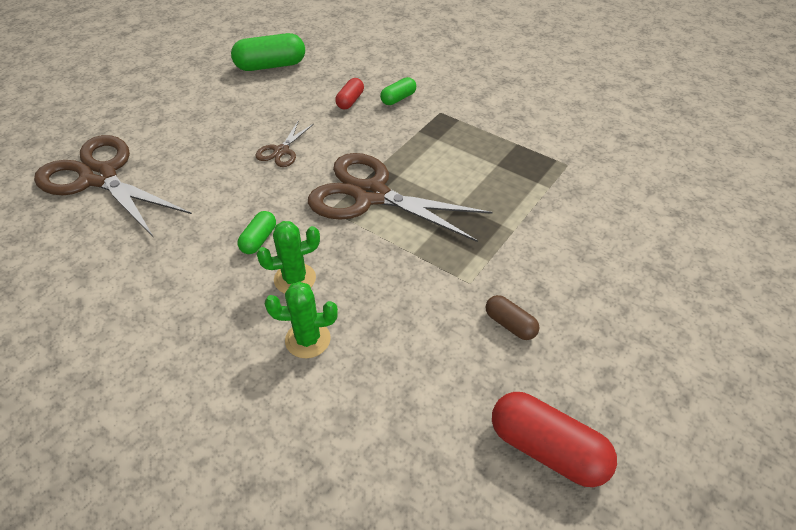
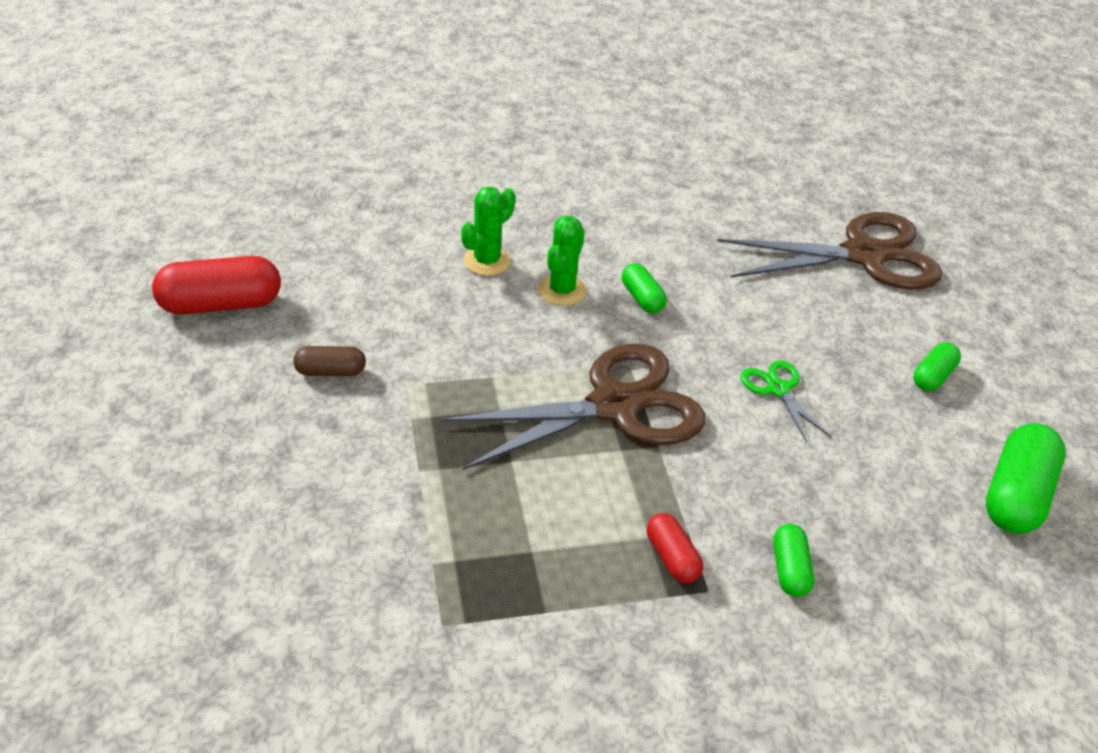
camera: 130 degrees right, 5 degrees down
(206, 112) = (933, 376): none -> green capsule
(281, 151) = (778, 389): brown scissors -> green scissors
(350, 101) = (834, 515): red capsule -> red capsule (672, 557)

